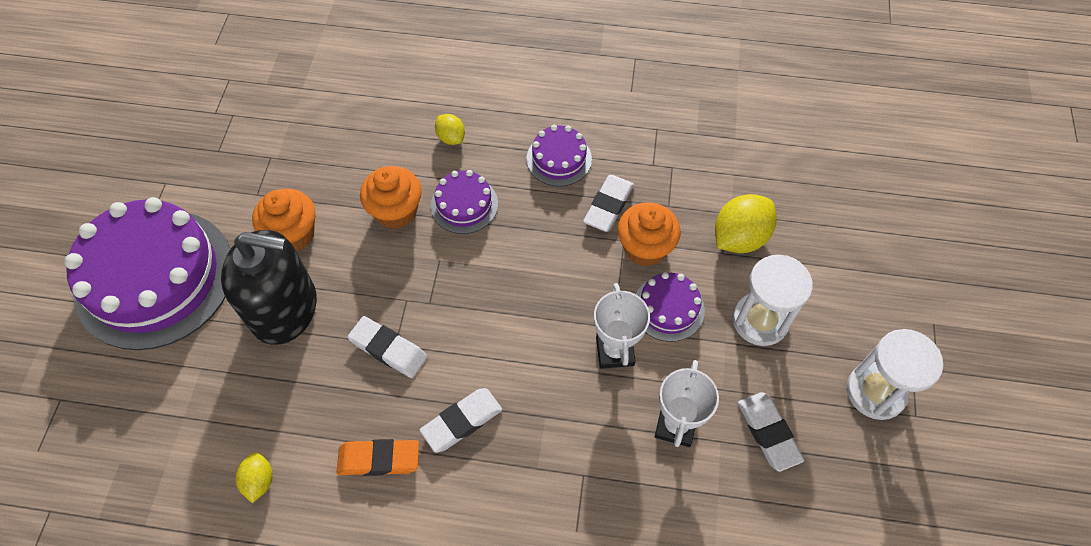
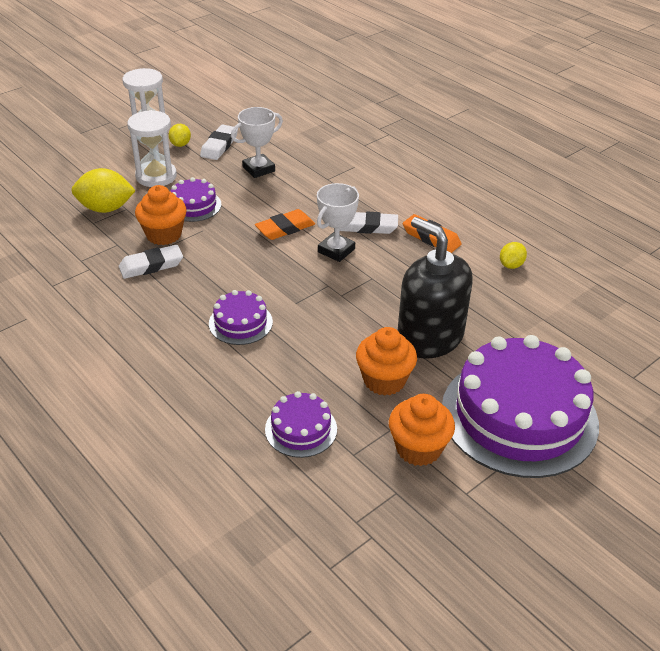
camera: 140 degrees left, 20 degrees down
(388, 349) = (378, 278): white eraser -> none
(396, 211) = (293, 348): orange cupcake -> orange cupcake (418, 448)
(451, 137) = (194, 372): yellow lemon -> yellow lemon (180, 144)
(544, 348) = (285, 228): none -> orange eraser
(559, 159) = (140, 309): purple cake -> purple cake (301, 429)
(615, 351) = (248, 206): white trophy -> white trophy (336, 250)

